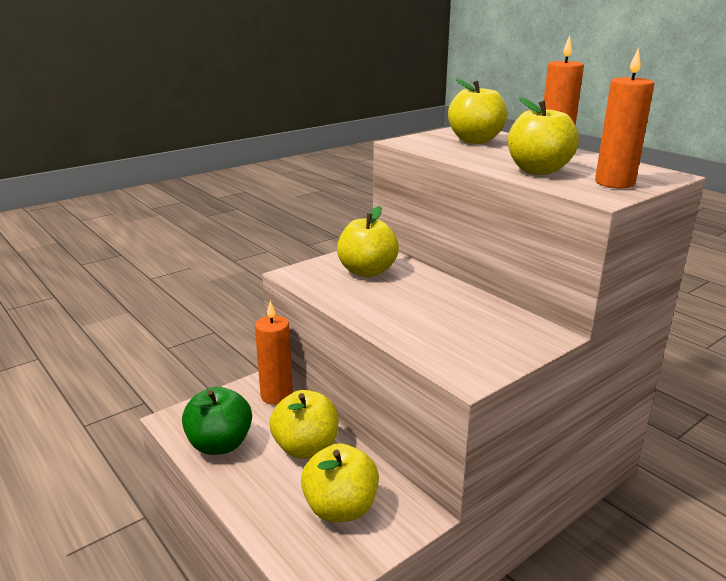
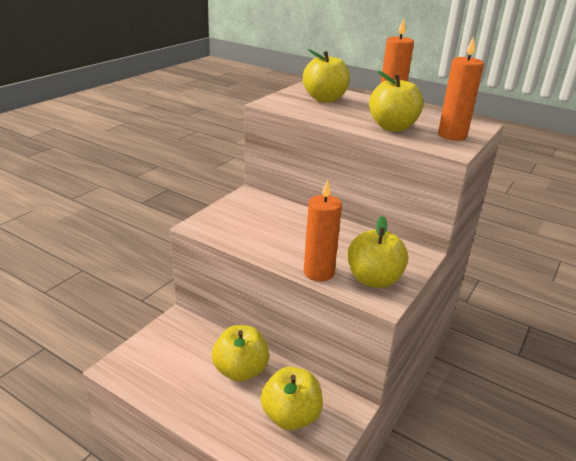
camera: 20 degrees left, 5 degrees up
(220, 444) = (167, 382): green apple -> none
(276, 395) = (195, 329): orange candle -> orange candle (318, 272)
(367, 271) = (257, 216): yellow apple -> yellow apple (373, 280)

